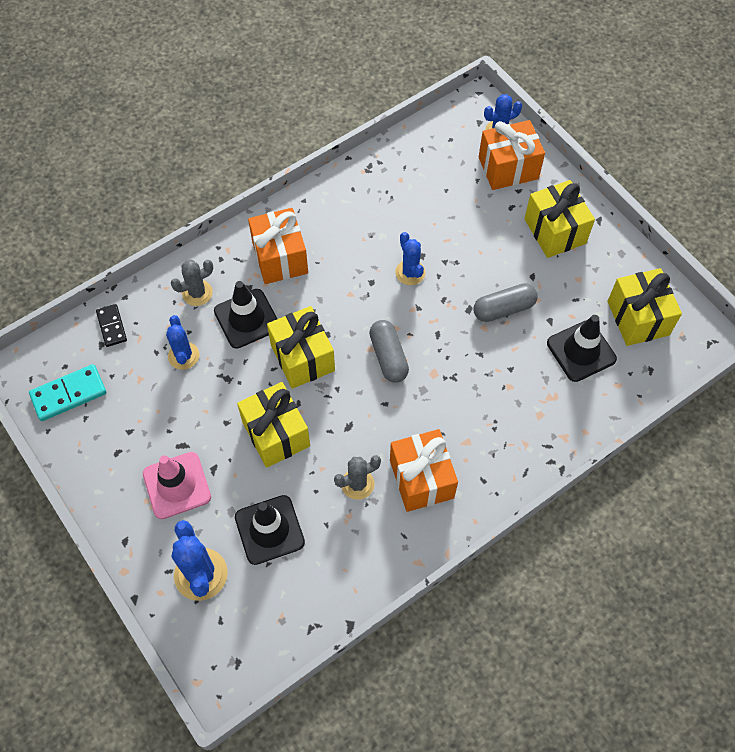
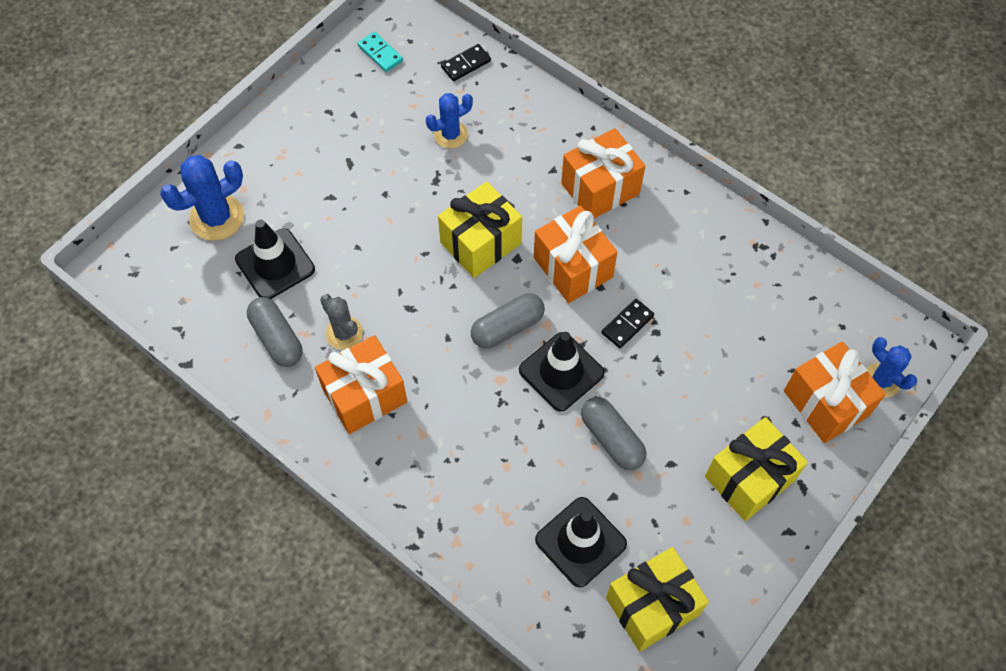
camera: 75 degrees right, 0 degrees up
(69, 394) = (380, 53): turquoise domino -> turquoise domino, size x0.64
(177, 485) = (305, 171): pink traffic cone -> none
(197, 293) = (529, 125): grey cactus -> none
(247, 319) = (512, 178): black traffic cone -> black traffic cone (561, 371)
(276, 434) = (383, 242): yellow gift -> none
(346, 541) = (277, 338): none -> grey capsule
(347, 296) = (573, 267): none -> orange gift
(410, 272) = (627, 324): blue cactus -> black domino

